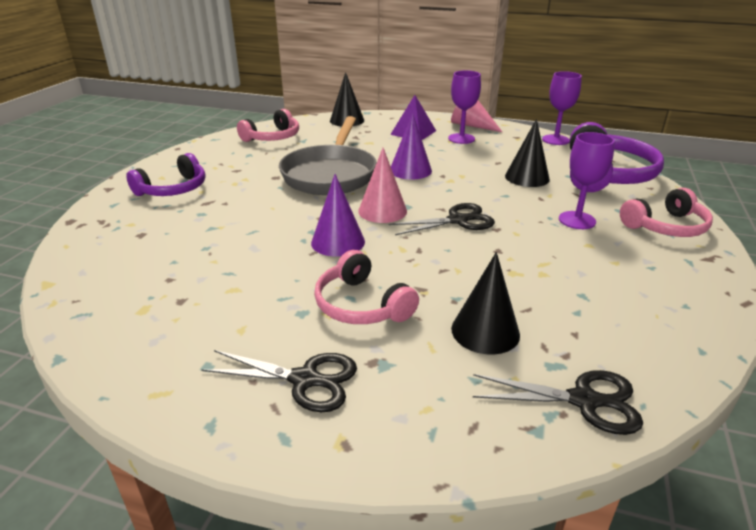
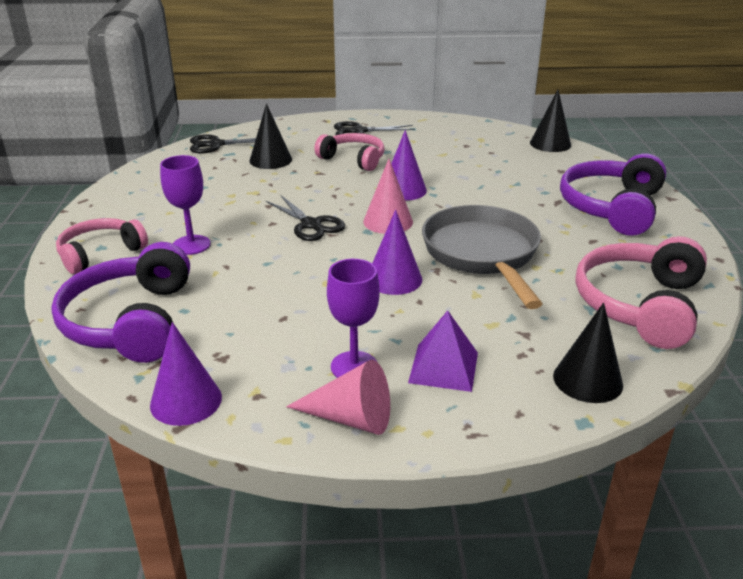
camera: 160 degrees right, 0 degrees up
(173, 189) = (612, 208): purple headphones -> purple headphones, size x1.55
(273, 137) = (639, 305): pink headphones -> pink headphones, size x1.55
(458, 220) = (311, 224): black scissors -> black scissors turned 90 degrees counterclockwise
(527, 177) = (241, 295): black cone -> black cone (550, 144)
(555, 140) = (186, 401): purple goblet -> purple cone

